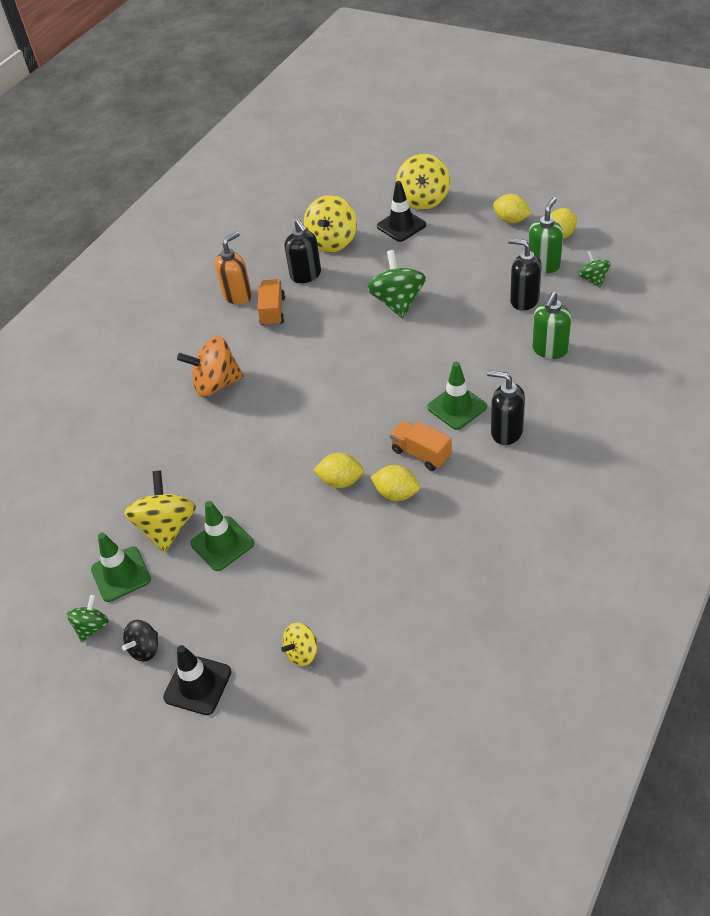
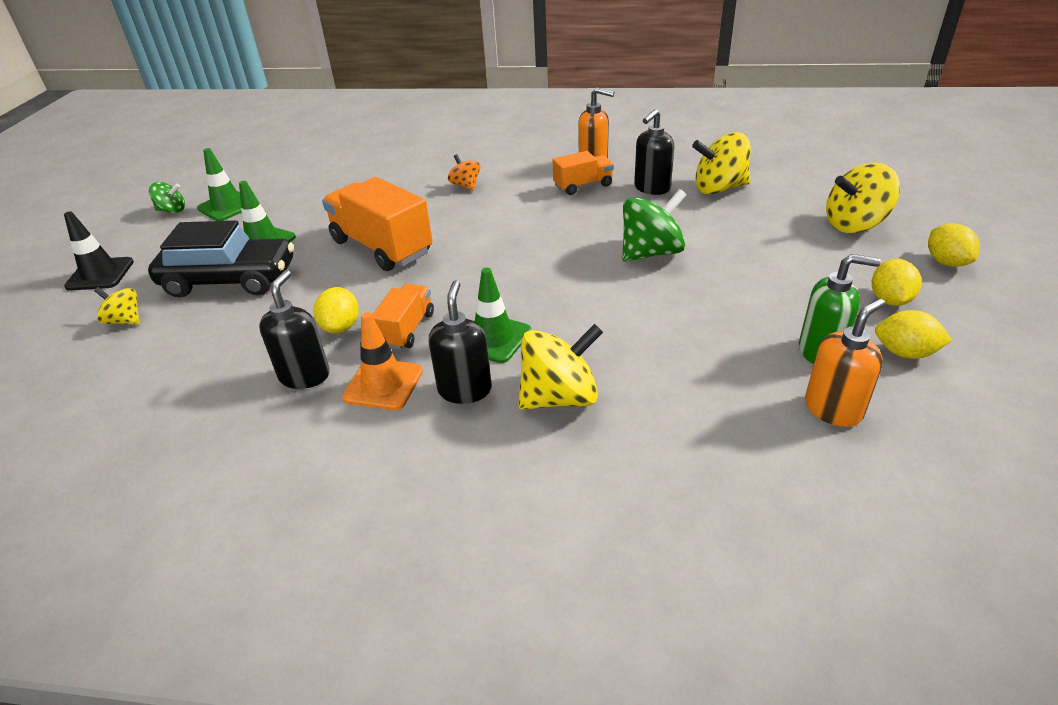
camera: 65 degrees right, 10 degrees down
(145, 648) = (145, 239): black spinning top -> none
(167, 527) = (281, 212): yellow spinning top -> yellow spinning top (559, 397)
(216, 384) = (465, 186): orange spinning top -> orange spinning top, size x0.56
(277, 570) = (230, 280): none -> black car
(289, 456) = (382, 247): none -> orange truck
(341, 481) = (353, 286): yellow lemon -> yellow lemon (946, 262)
(401, 226) = (789, 222): black traffic cone -> none
(481, 474) = (383, 384): none -> orange traffic cone
(524, 300) = (729, 349): black soap dispenser -> black soap dispenser (305, 376)
(549, 350) = (643, 396): green soap dispenser -> none
(593, 279) = (833, 409): green spinning top -> orange soap dispenser

